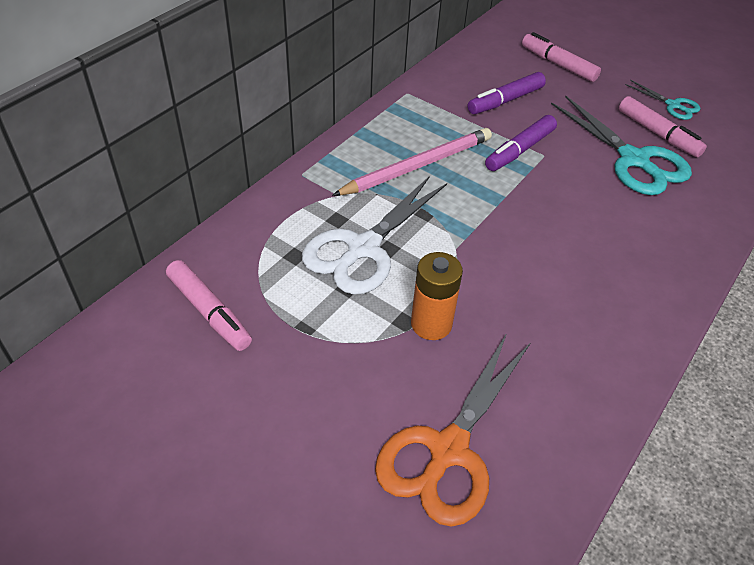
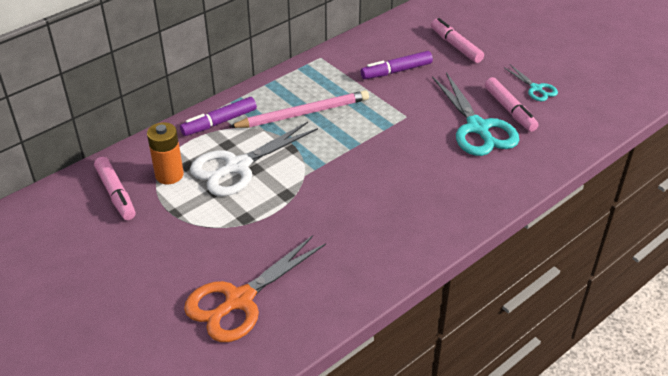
camera: 15 degrees right, 5 degrees down
(431, 324) = (263, 222): orange battery -> orange battery (169, 175)
(519, 150) = (388, 110): purple marker -> purple marker (219, 122)

